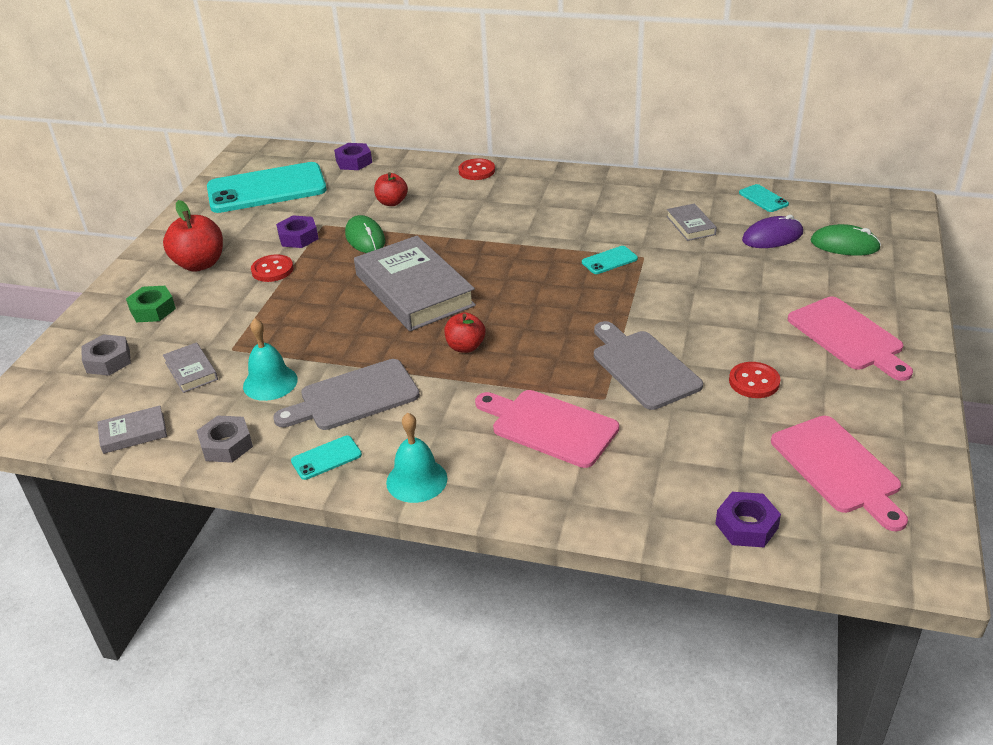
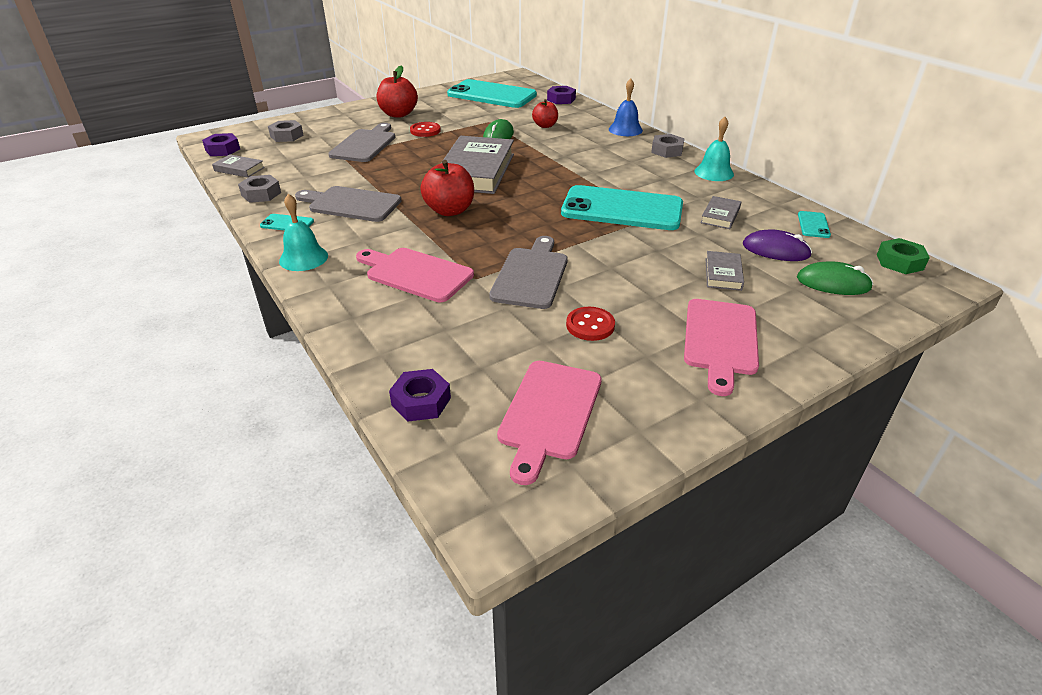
camera: 40 degrees right, 0 degrees up
(152, 310) = (343, 124): green nut -> green nut (899, 262)
(191, 371) = (308, 156): grey book -> grey book (723, 274)
(233, 322) = (364, 145): none -> grey cutting board
(270, 382) = (329, 178): turquoise bell -> turquoise bell (714, 172)
(298, 237) = (465, 122): purple nut -> purple nut (222, 150)
(465, 347) = (449, 210): red apple -> red apple, size x1.60
(476, 171) = (625, 129): red button -> blue bell
(549, 427) = (416, 274): pink cutting board -> pink cutting board turned 45 degrees counterclockwise
(550, 178) = (667, 151): none -> grey nut
(609, 260) = (622, 209): turquoise phone -> turquoise phone, size x2.49
(844, 245) = (833, 283): green mouse -> green mouse turned 45 degrees counterclockwise

